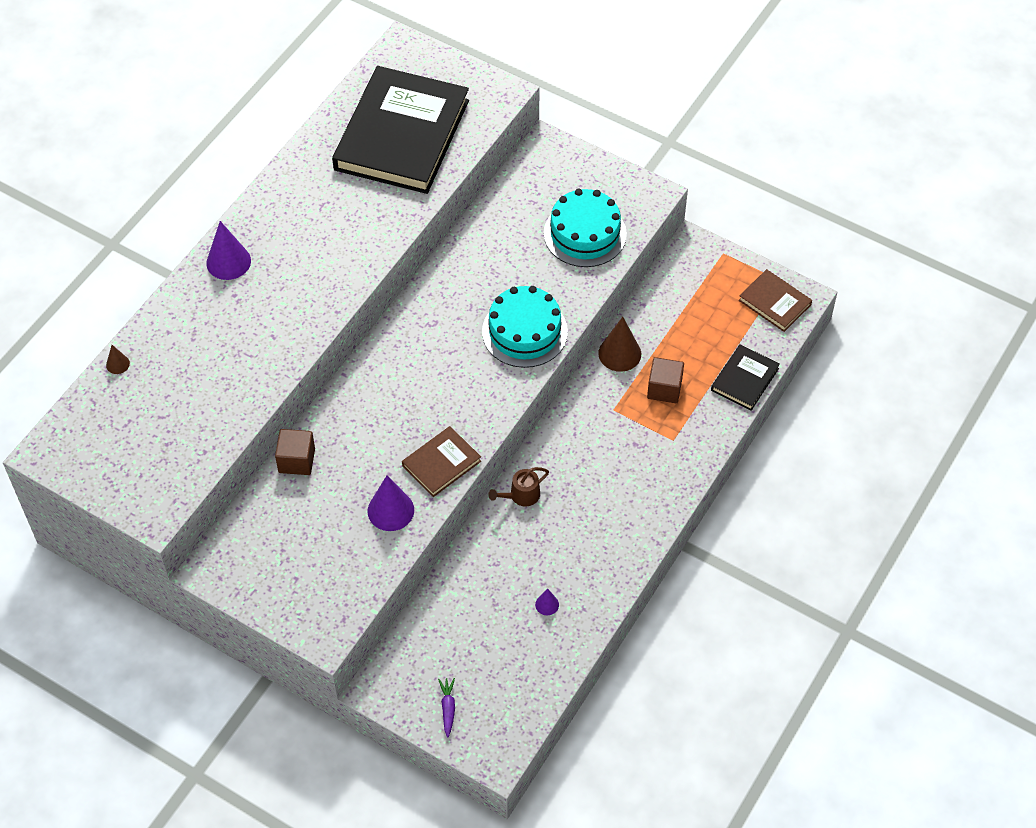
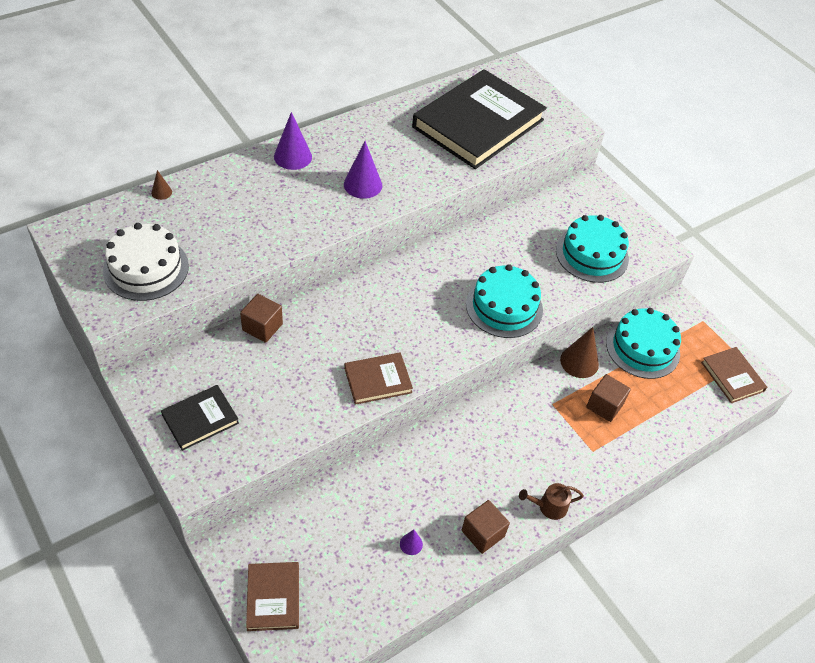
camera: 20 degrees right, 5 degrees down
(160, 453) = (146, 268): none -> white cake
(390, 510) = (313, 399): purple cone -> purple cone (363, 184)
(448, 708) = (273, 597): purple carrot -> brown book
(521, 495) = (438, 440): brown watering can -> brown watering can (549, 506)
(607, 565) = (483, 533): none -> brown cube
(675, 310) = (642, 348): none -> turquoise cake
(745, 379) = (679, 428): black book -> black book (200, 419)

